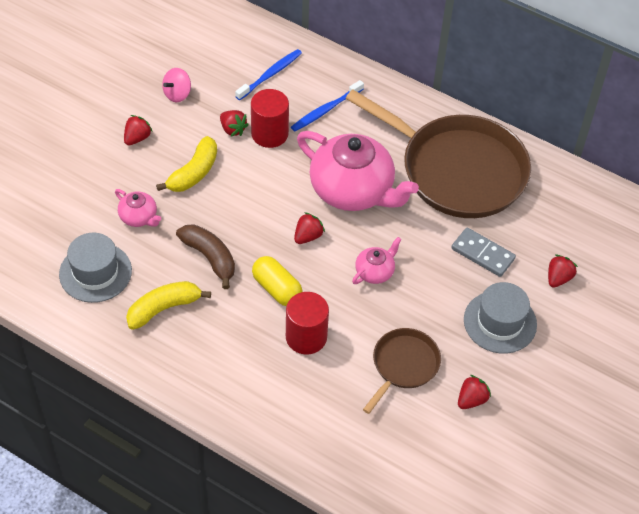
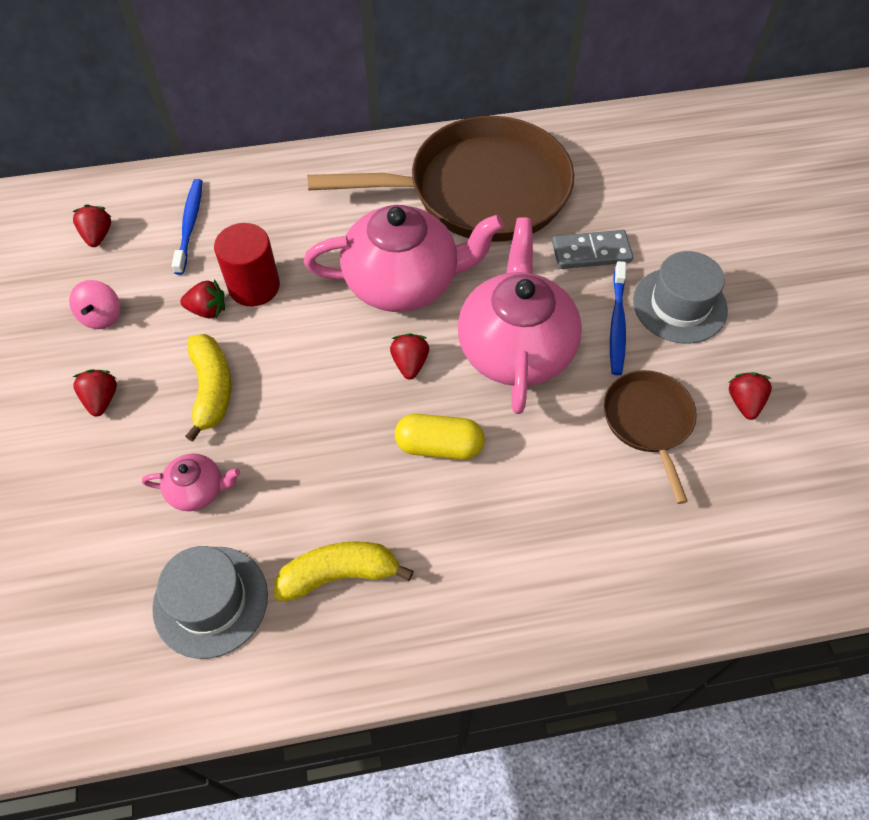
camera: 40 degrees left, 5 degrees up
(164, 308) = (339, 574): yellow banana -> yellow banana turned 60 degrees clockwise
(210, 258) = (330, 471): brown banana -> none
(306, 337) = (525, 473): red cylinder -> none
(325, 110) = (288, 222): blue toothbrush -> blue toothbrush (617, 324)
(375, 271) = (515, 347): pink teapot -> pink teapot, size x2.22
(558, 278) = (678, 225): red strawberry -> red strawberry (98, 236)

